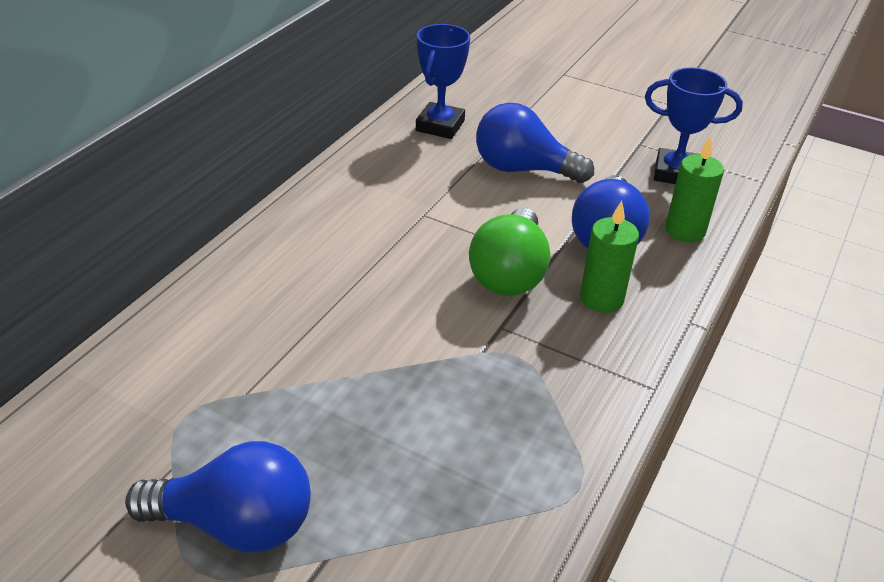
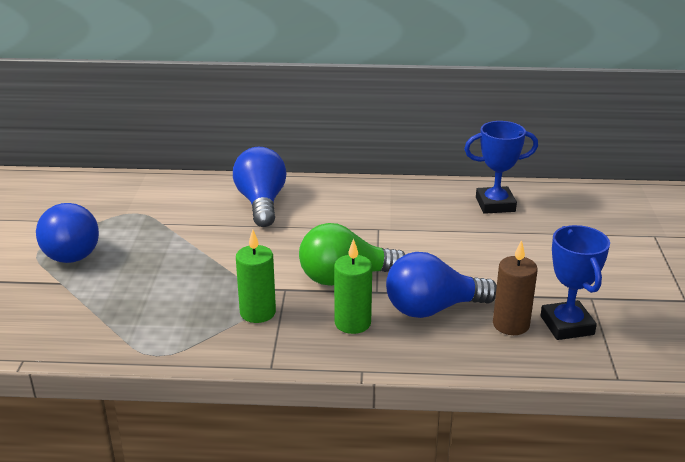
camera: 65 degrees right, 10 degrees down
(523, 169) = (480, 252): blue light bulb -> blue light bulb (261, 203)
(658, 201) = (511, 324): none -> brown candle
(685, 231) = (483, 346): green candle -> green candle (258, 312)

